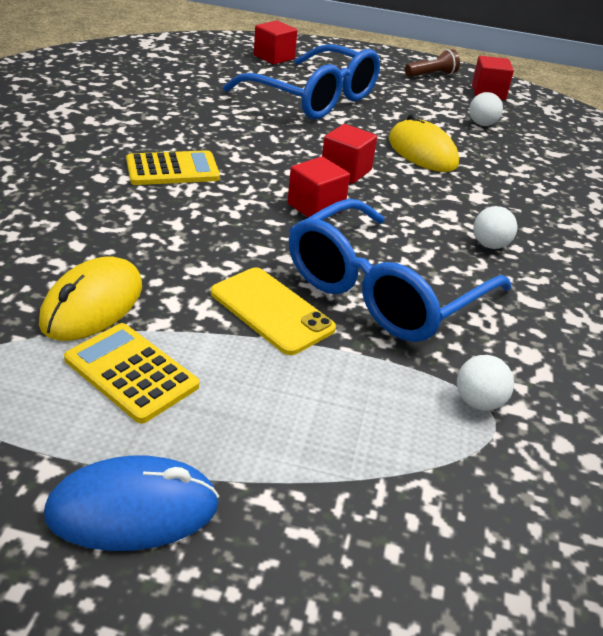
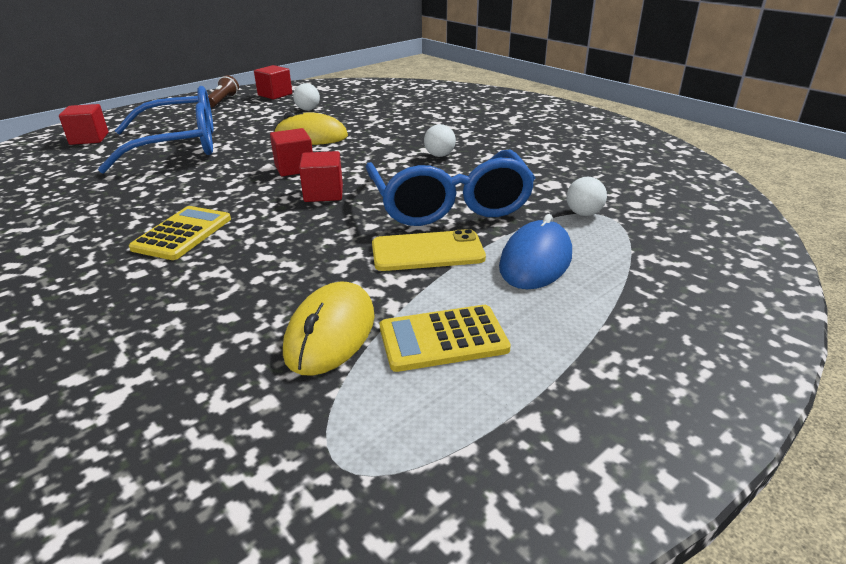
camera: 50 degrees left, 5 degrees down
(92, 304) = (330, 333): yellow mouse -> yellow mouse turned 45 degrees clockwise
(133, 509) = (605, 385): blue mouse -> blue mouse (535, 261)

